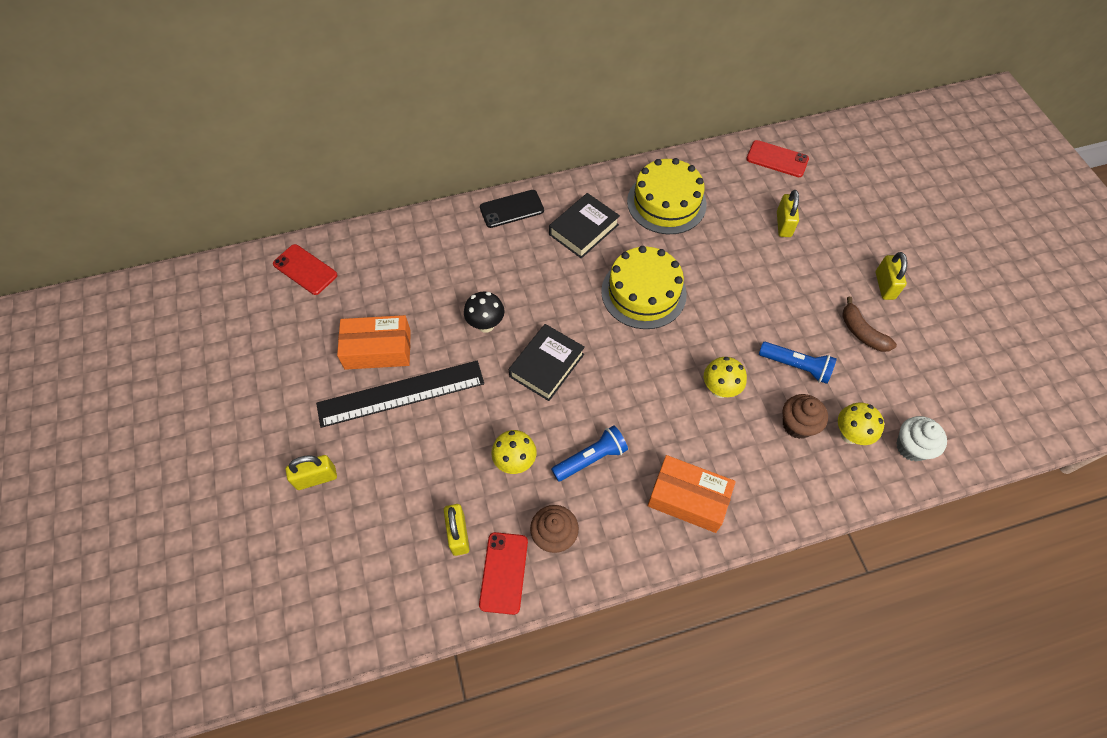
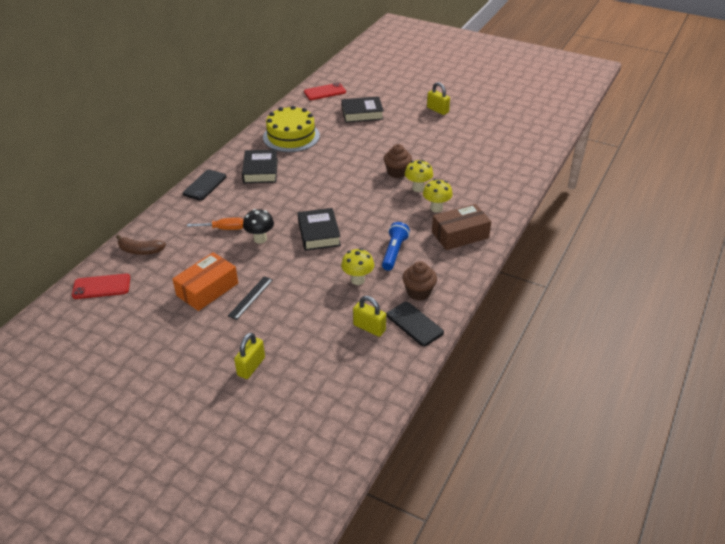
camera: 45 degrees left, 20 degrees down
(401, 393) = (250, 297): black ruler -> black ruler, size x0.49
(469, 283) = (224, 229): none -> orange screwdriver
(504, 572) = (414, 324): red phone -> black phone
(643, 292) = (329, 176): yellow cake -> none
(688, 498) = (460, 235): orange box -> brown box
(783, 224) = (362, 113): yellow padlock -> black book
(796, 366) = (440, 159): blue flashlight -> none
(797, 425) = (469, 178): brown cupcake -> brown cupcake (397, 172)
(850, 435) = (495, 168): yellow mushroom -> yellow mushroom (436, 208)
(862, 332) = (451, 131): brown banana -> brown banana (140, 251)
(911, 447) = (524, 156): white cupcake -> none

